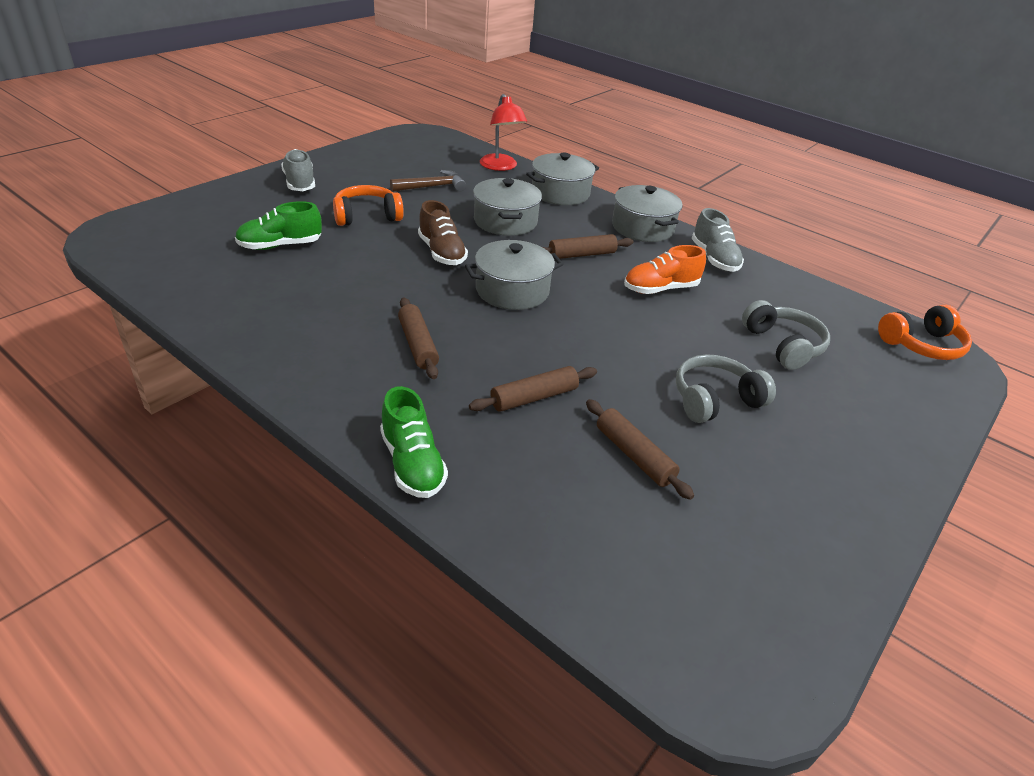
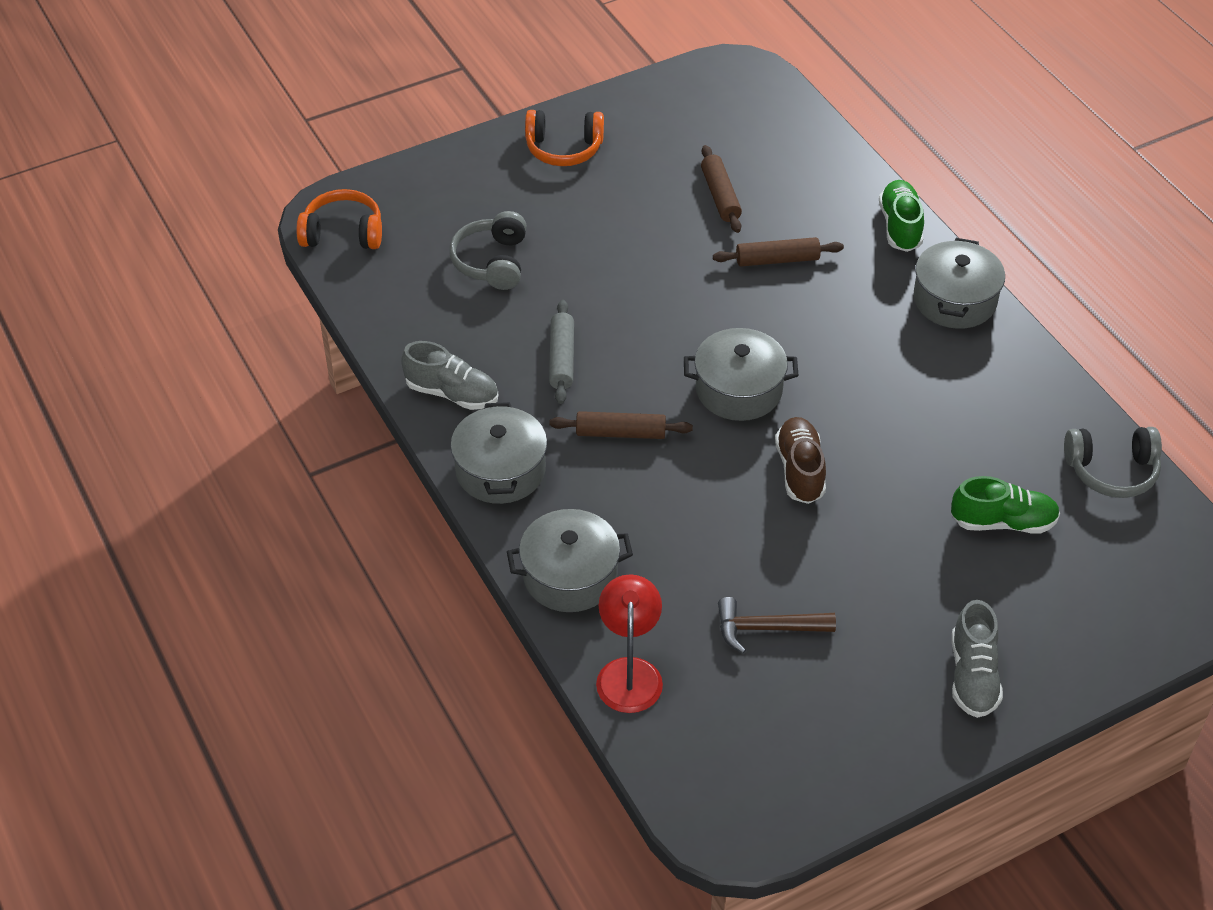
camera: 155 degrees left, 10 degrees up
(367, 216) = (882, 567): orange headphones -> orange headphones (564, 149)
(417, 345) = (867, 337): brown rolling pin -> none
(505, 221) = (689, 520): grey pot -> grey pot (954, 300)
(660, 289) = (562, 358): orange shoe -> grey rolling pin
(714, 259) = (452, 393): grey shoe -> grey shoe turned 105 degrees clockwise
(715, 400) = (613, 224): grey headphones -> grey headphones (1112, 471)

